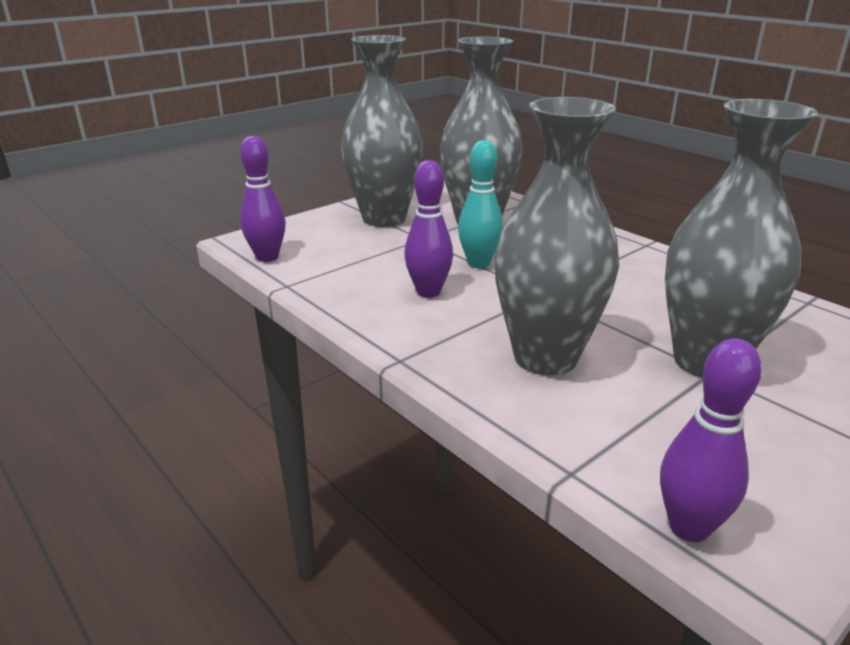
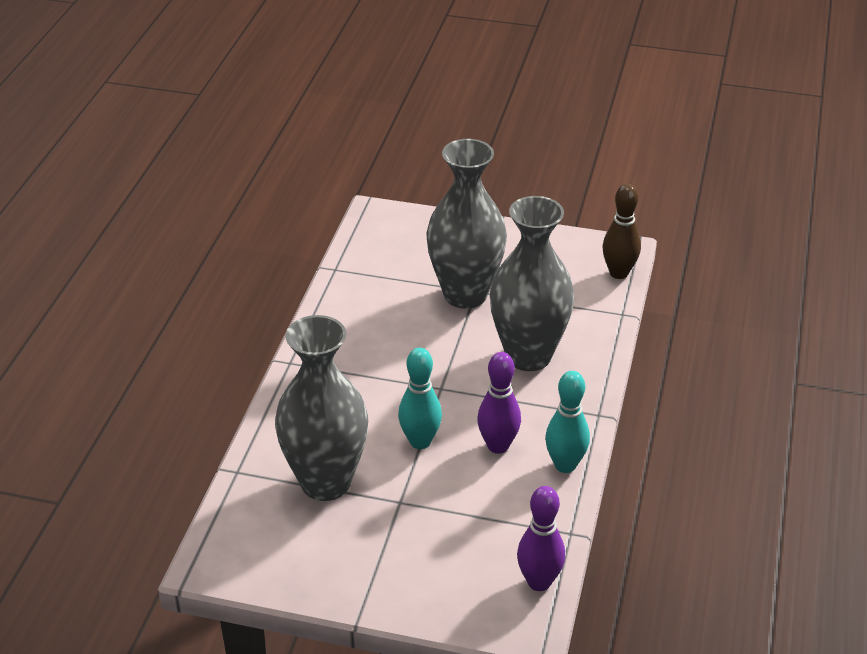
camera: 125 degrees left, 10 degrees up
(360, 313) = (565, 465): none -> turquoise bowling pin
(384, 218) = (376, 555): grey vase -> none
(689, 527) = (619, 273): purple bowling pin -> brown bowling pin

